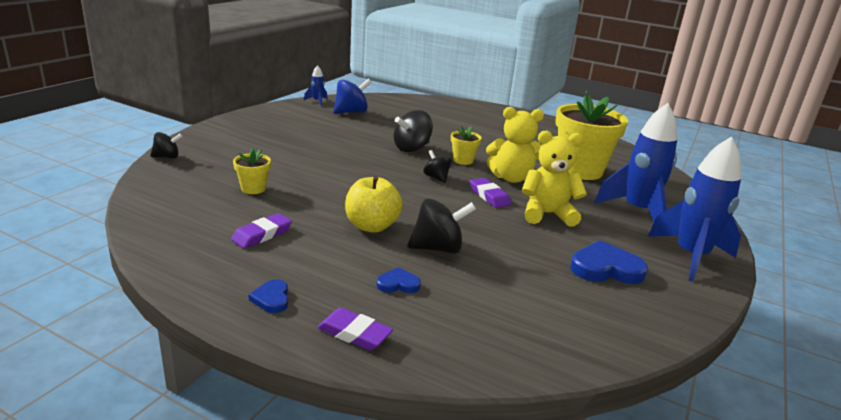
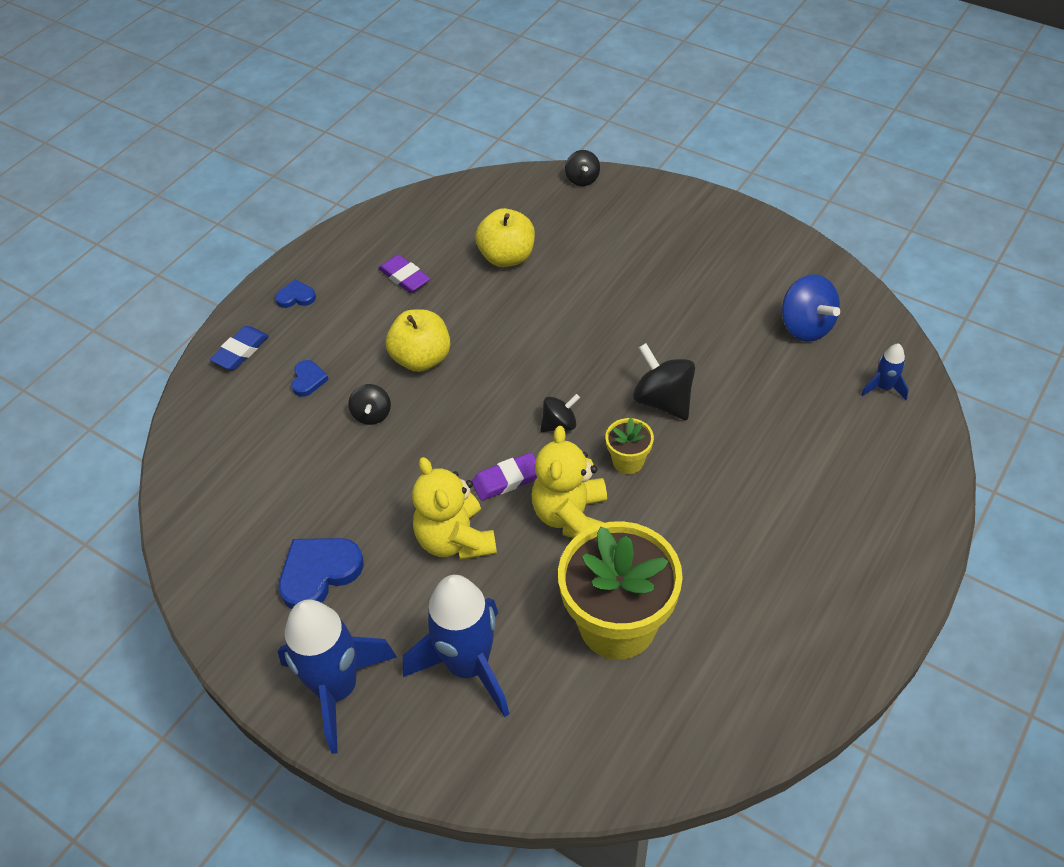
camera: 100 degrees right, 25 degrees up
(253, 189) = (507, 257): yellow flower pot -> yellow apple
(317, 101) = (843, 283): blue rocket -> blue rocket (883, 388)
(354, 333) = (240, 351): purple eraser -> blue eraser
(438, 248) = (372, 414): black spinning top -> black spinning top, size x0.61
(547, 214) = (455, 540): yellow teddy bear -> yellow teddy bear turned 150 degrees clockwise
(606, 268) = (319, 573): blue heart -> blue heart turned 135 degrees counterclockwise

